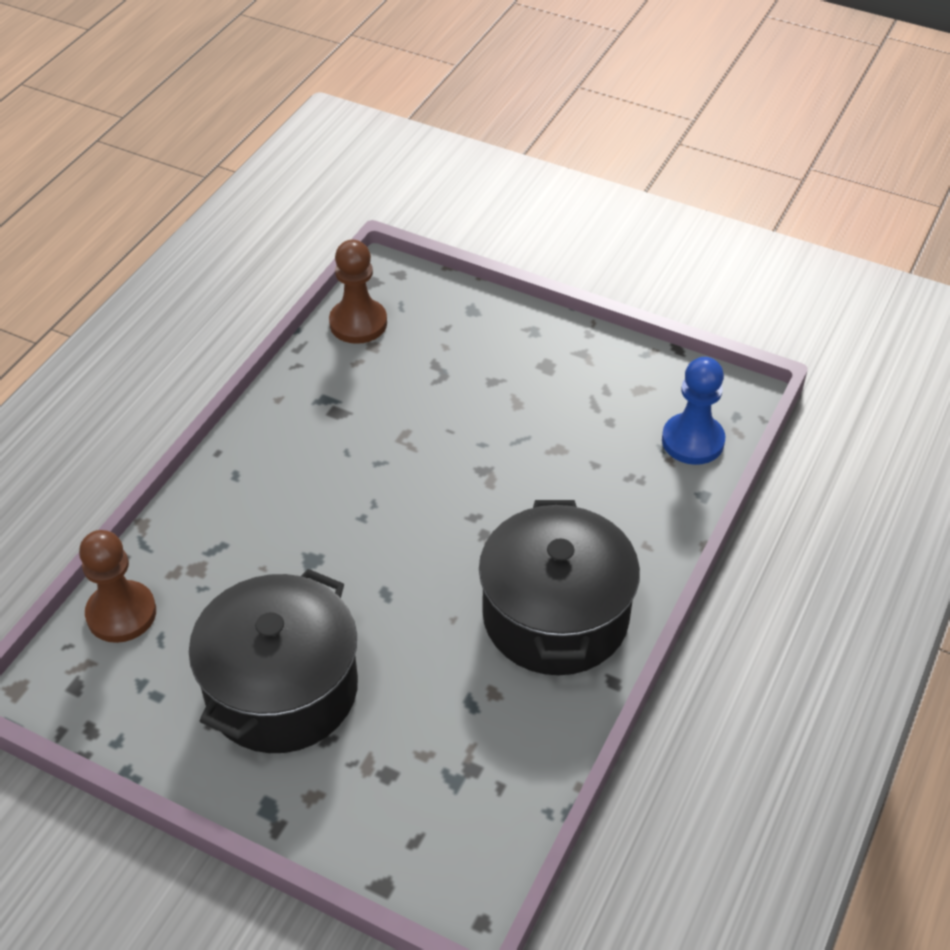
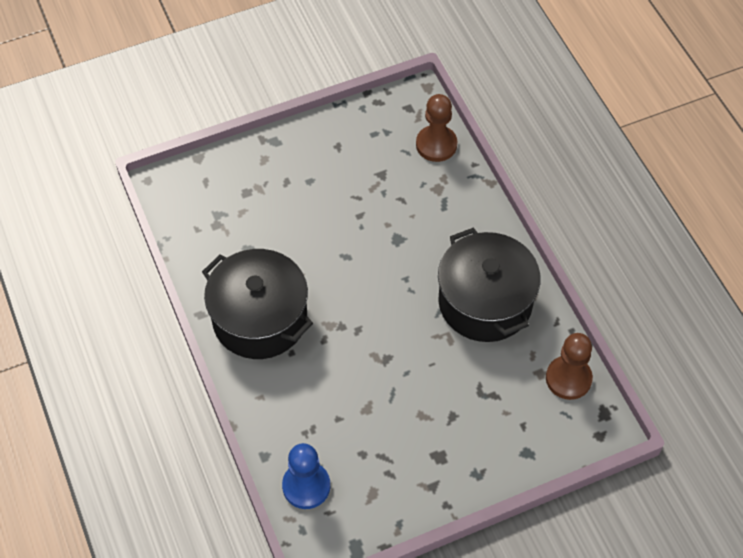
camera: 130 degrees right, 10 degrees up
(282, 689) = (330, 181): black pot -> black pot (485, 302)

